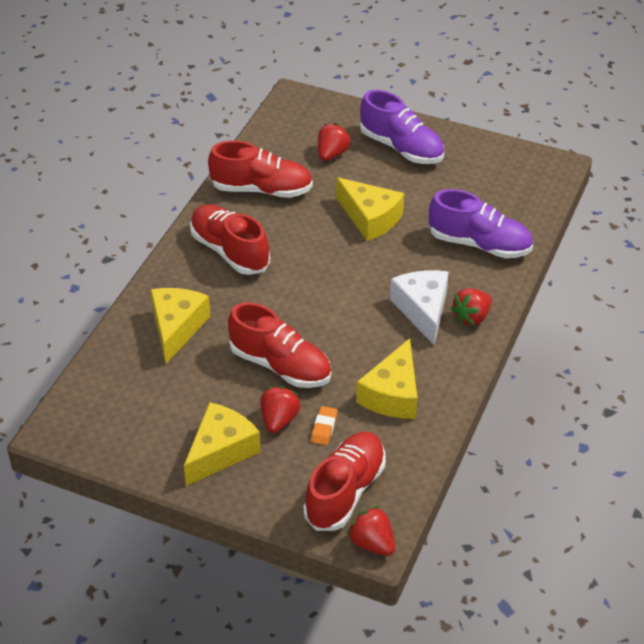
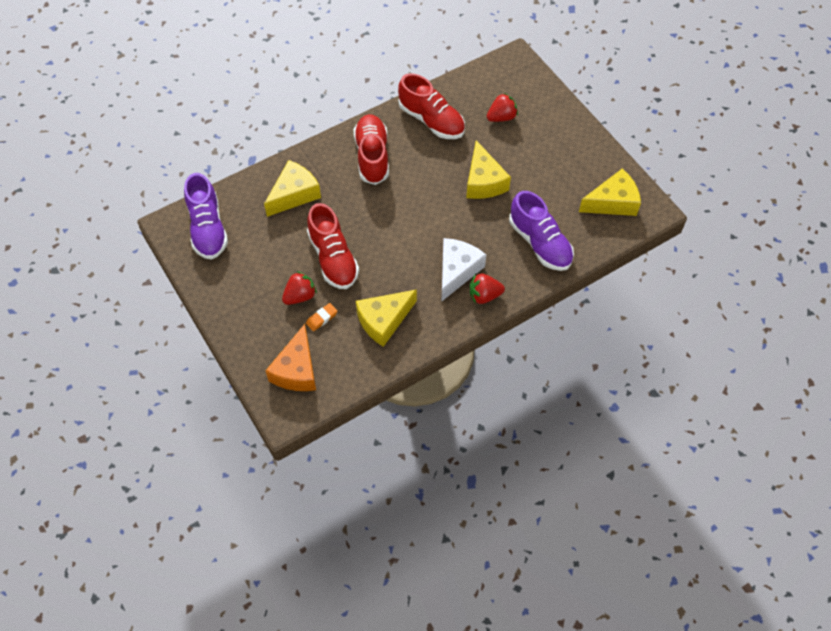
camera: 35 degrees right, 15 degrees up
(221, 451) = (249, 296): yellow cheese -> yellow cheese (612, 202)
(345, 492) = (296, 370): red shoe -> orange cheese
(372, 543) = (282, 415): red strawberry -> none
(401, 148) = (553, 137): purple shoe -> purple shoe (208, 228)

